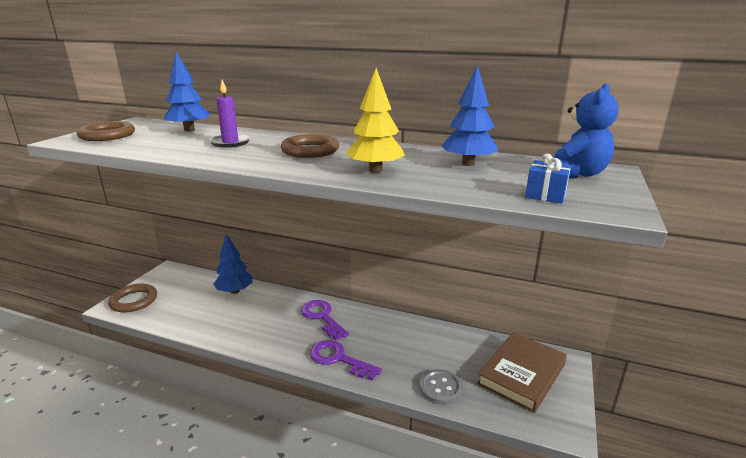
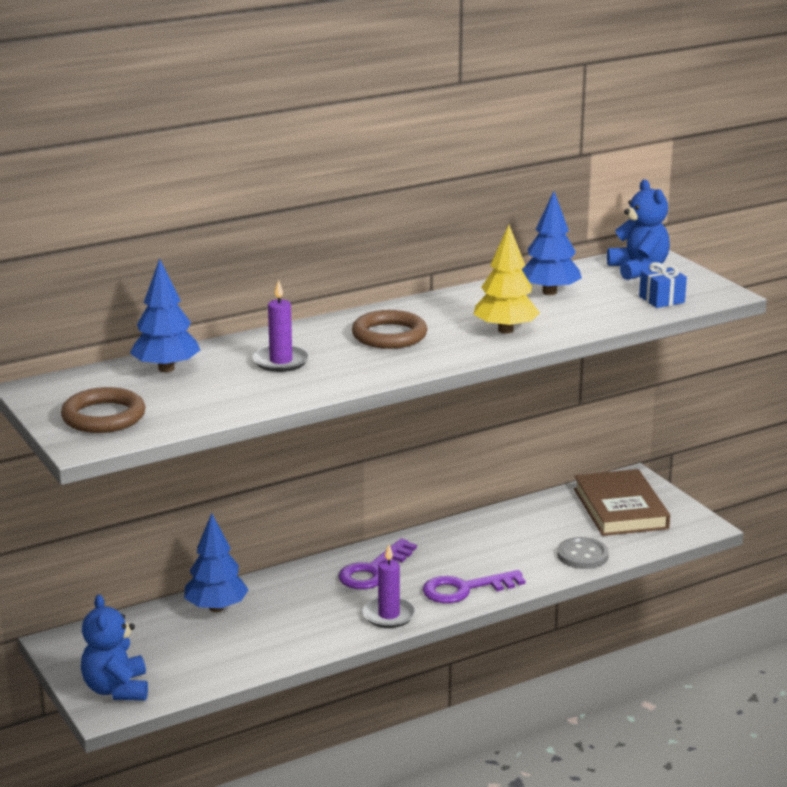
camera: 50 degrees left, 0 degrees up
(134, 301) = (116, 689): brown ring -> blue teddy bear
(279, 346) = (389, 615): none -> purple candle
(322, 317) = (373, 570): purple key -> purple key turned 60 degrees counterclockwise

